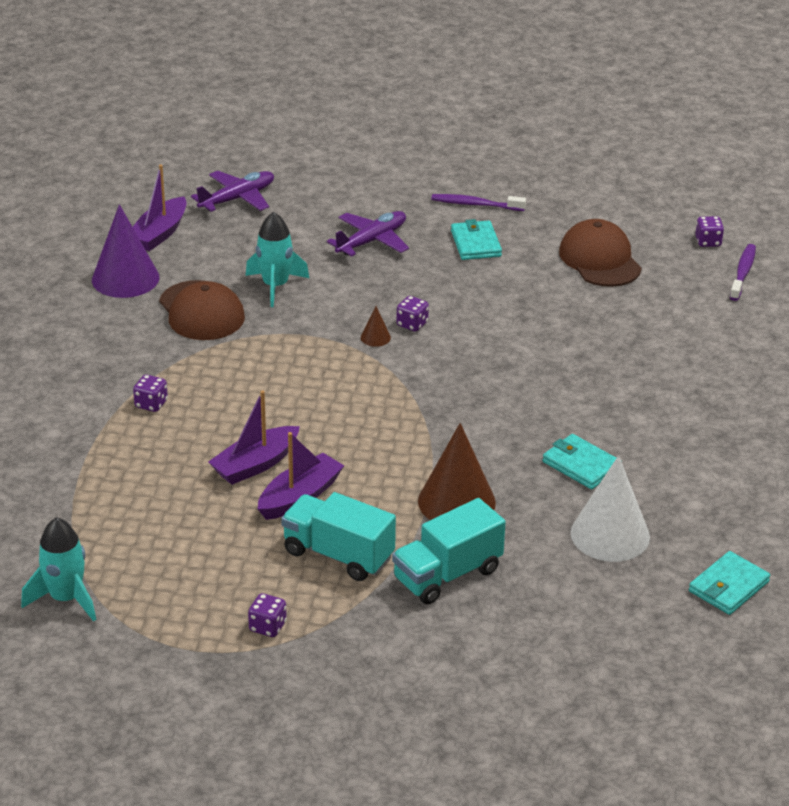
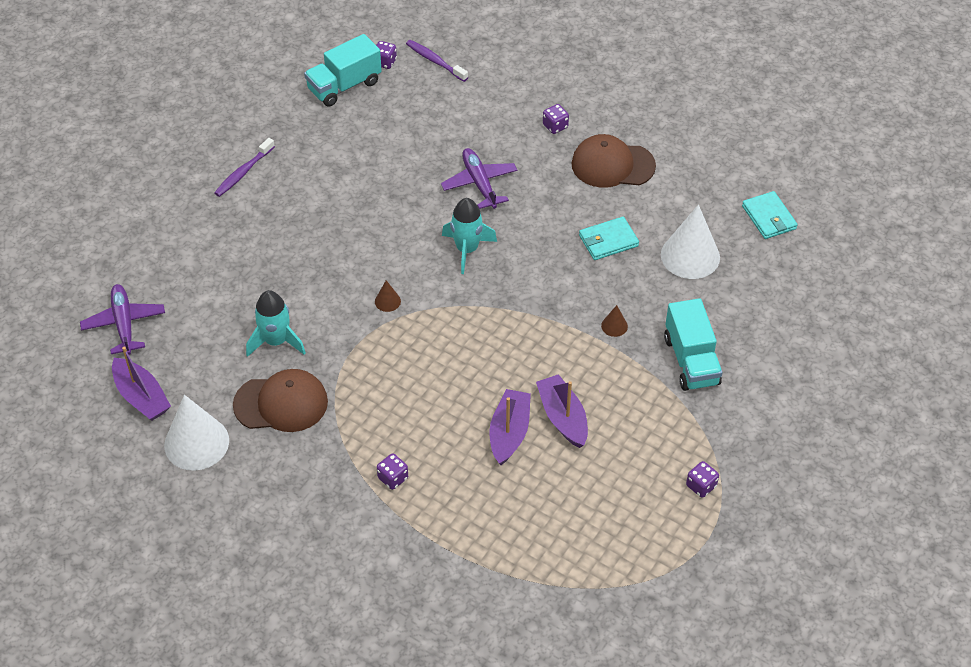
camera: 65 degrees left, 15 degrees up
(66, 598) = (613, 607): turquoise rocket -> turquoise rocket (467, 249)
(125, 278) = (196, 443): purple cone -> white cone
(255, 465) = (509, 433): purple boat -> purple boat turned 150 degrees counterclockwise
(338, 555) = (641, 416): turquoise truck -> turquoise truck (344, 86)
(372, 241) = (252, 256): purple plane -> purple plane (479, 183)
(412, 324) = (384, 272): purple dice -> purple dice (555, 126)
(456, 502) = (614, 326): brown cone -> brown cone, size x0.43
(475, 244) = (299, 193): turquoise wallet -> none
(600, 259) = (368, 130): brown cap -> brown cap (612, 165)

